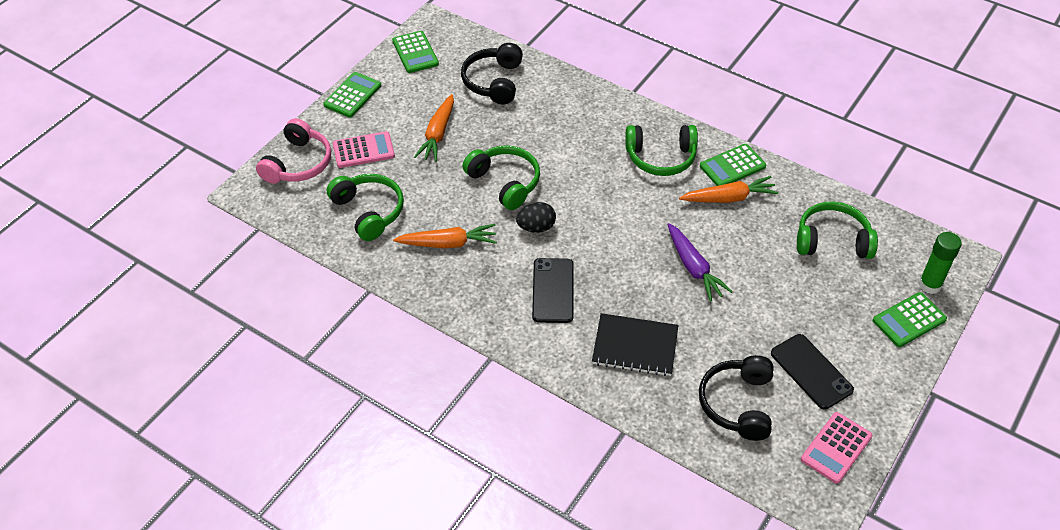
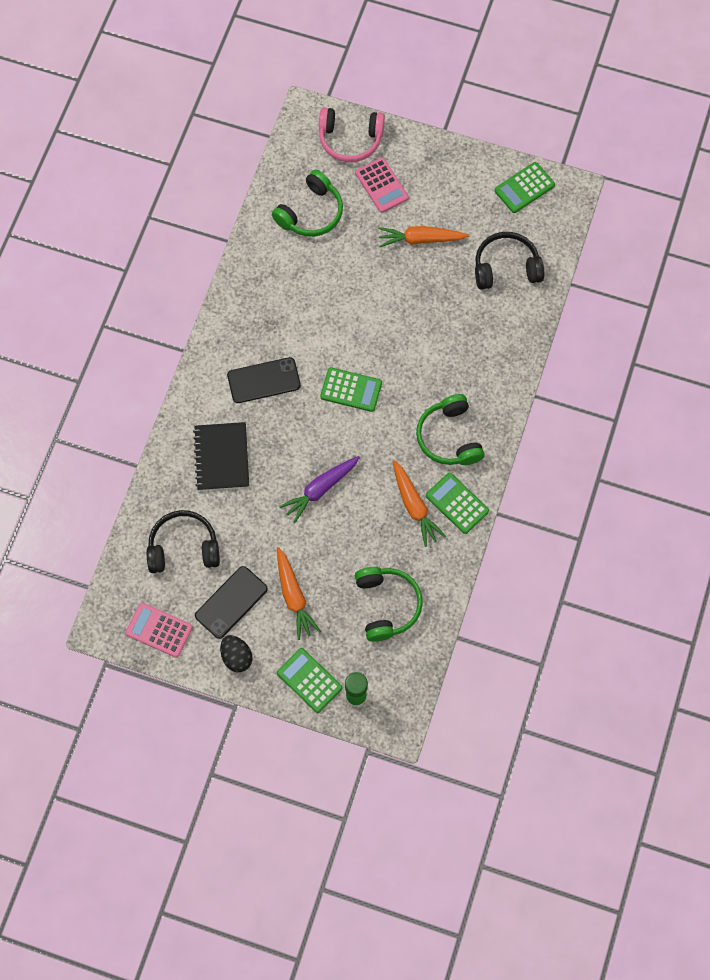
camera: 75 degrees right, 20 degrees up
(352, 95) = (448, 154): green calculator -> green calculator (351, 390)
(448, 243) = (293, 285): orange carrot -> orange carrot (294, 596)
(505, 182) = (377, 311): green headphones -> none
(536, 227) = (331, 350): black egg -> black egg (236, 657)

